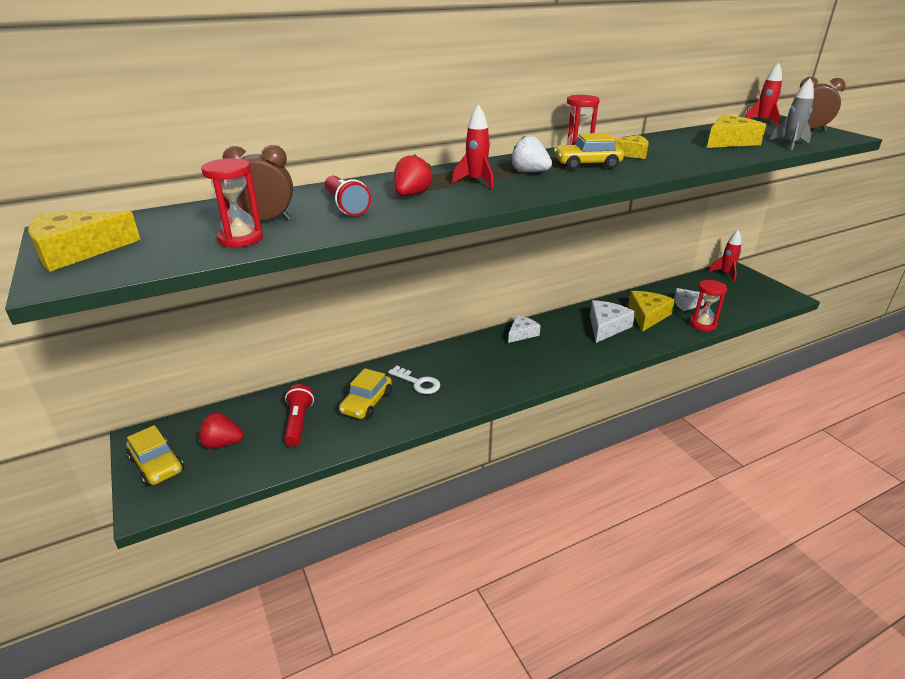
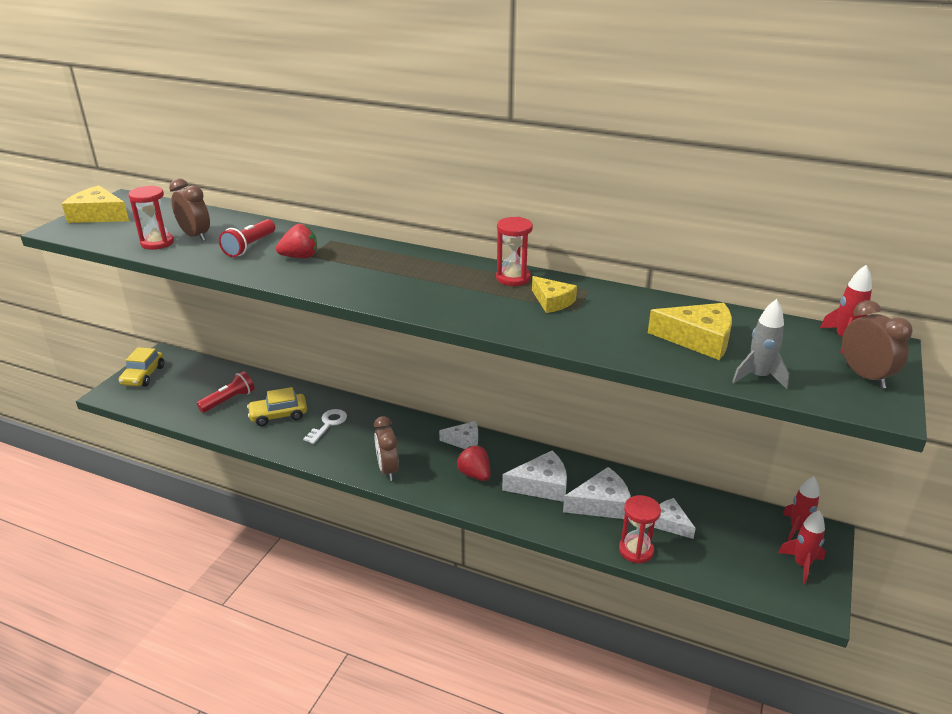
camera: 50 degrees right, 0 degrees up
(222, 443) = (182, 385): red strawberry -> red strawberry (474, 474)
(418, 382) = (328, 424): white key -> white key turned 150 degrees counterclockwise
(476, 182) = (363, 267): red rocket -> red rocket (801, 565)
(516, 379) = (387, 470): none -> brown clock
(529, 172) = (420, 277): white strawberry -> none
(587, 165) = (481, 293): yellow car -> none
(647, 316) = (601, 504): yellow cheese -> white cheese

